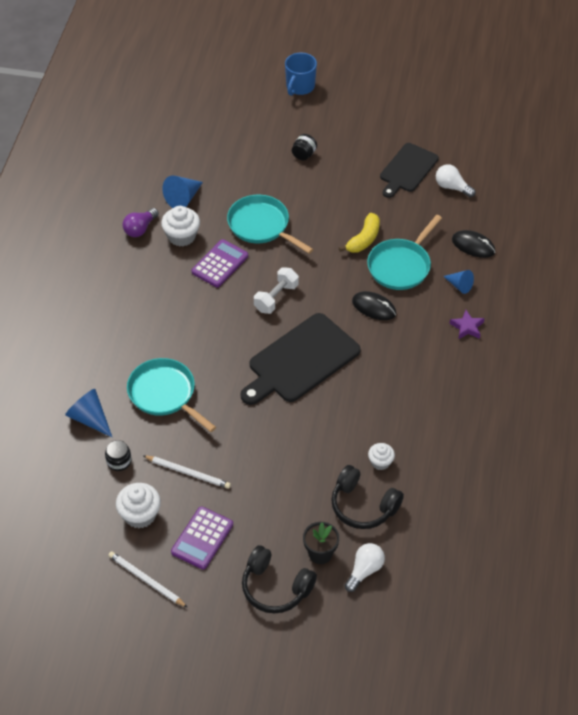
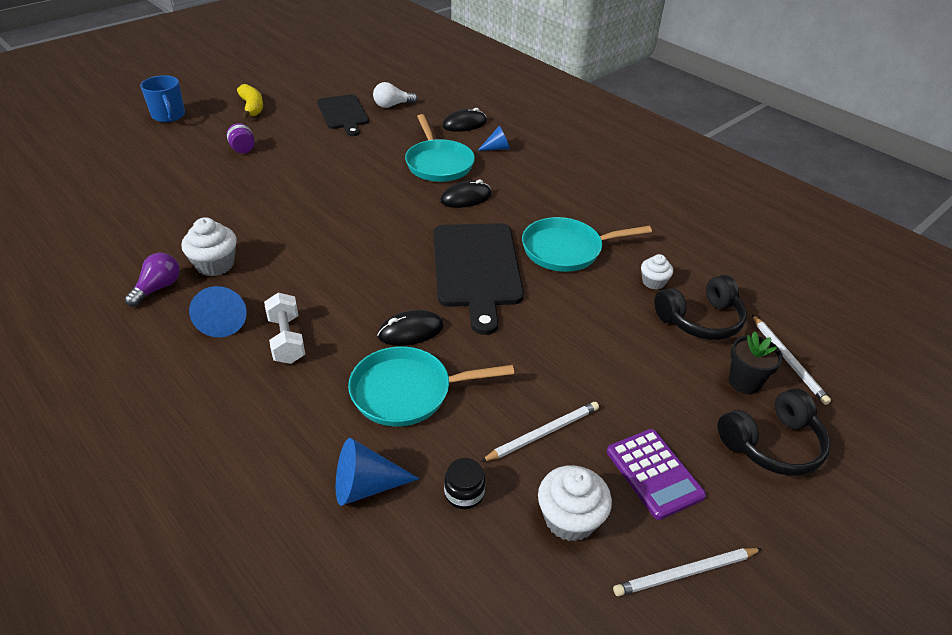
camera: 55 degrees left, 10 degrees down
(140, 229) = (158, 288): purple light bulb -> purple light bulb turned 135 degrees counterclockwise
(183, 198) = (171, 238): blue cone -> blue cone (223, 320)
(212, 365) = (411, 331): none -> black mouse
(220, 264) = (288, 258): purple calculator -> none
(261, 226) = (283, 210): turquoise pan -> turquoise pan (566, 250)
(276, 298) = (380, 245): white dumbbell -> white dumbbell (286, 340)
(304, 154) = (243, 149): black jar -> purple jar
(363, 239) = (383, 166): yellow banana -> yellow banana (252, 107)
(364, 570) = (788, 360): white light bulb -> white pencil
(467, 327) = (545, 165): purple star -> none

